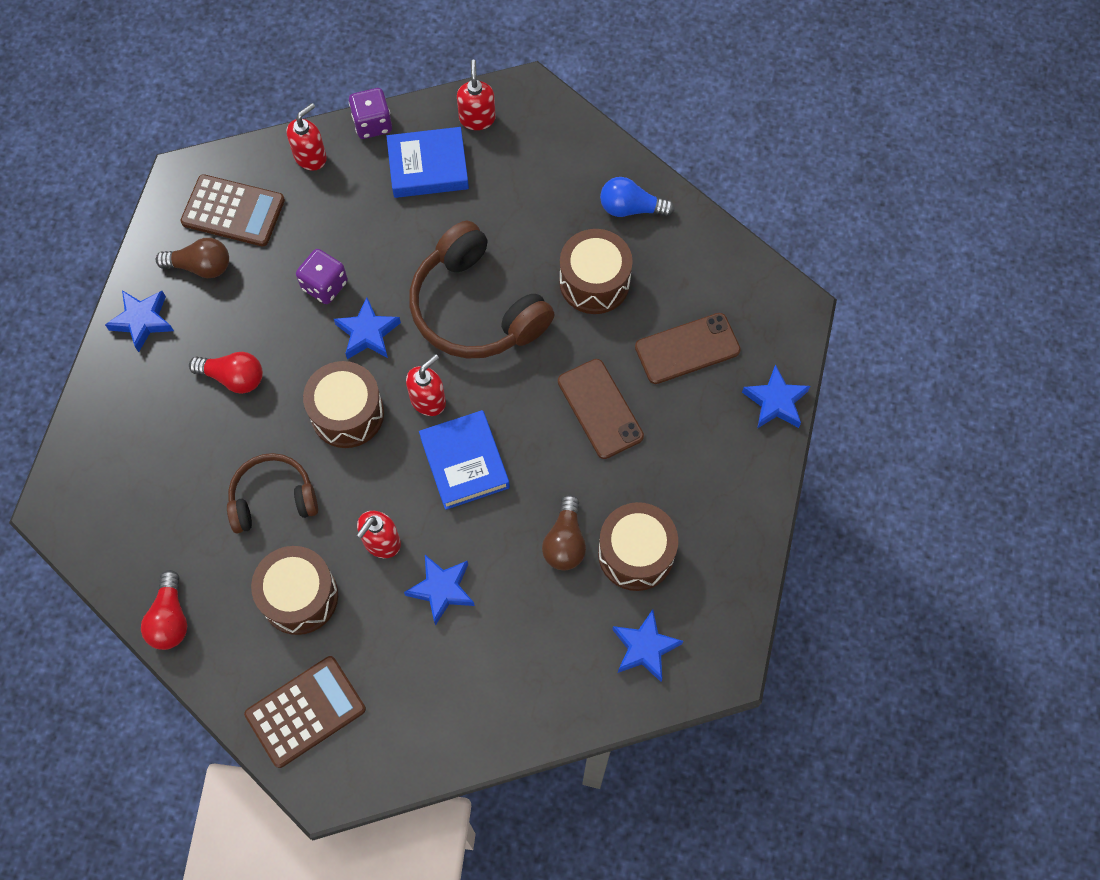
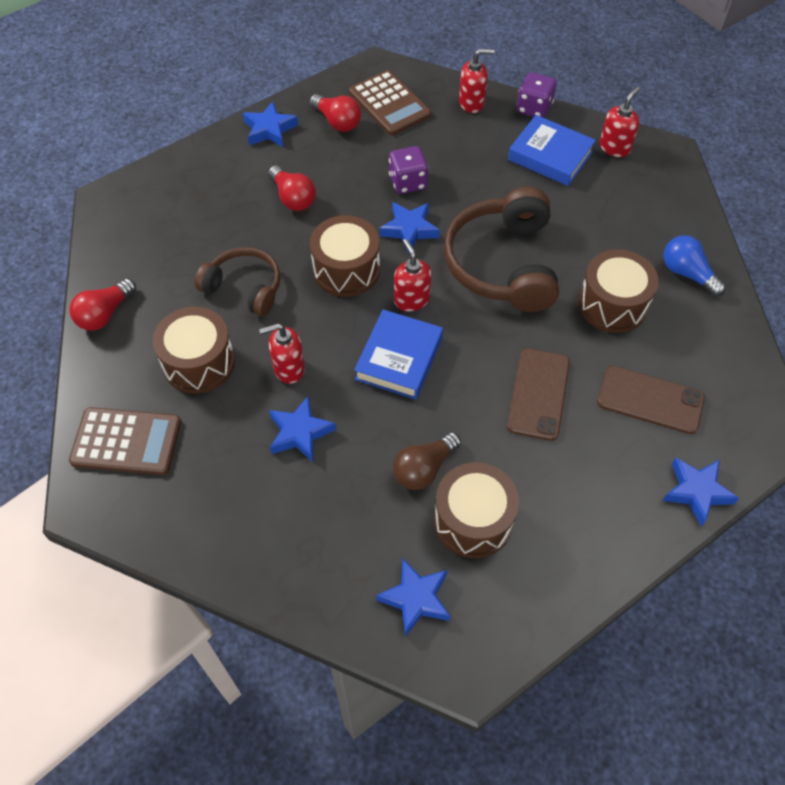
camera: 40 degrees right, 10 degrees down
(201, 266) = (337, 122): brown light bulb -> red light bulb
(428, 400) = (411, 299): red soap dispenser -> red soap dispenser turned 105 degrees counterclockwise

